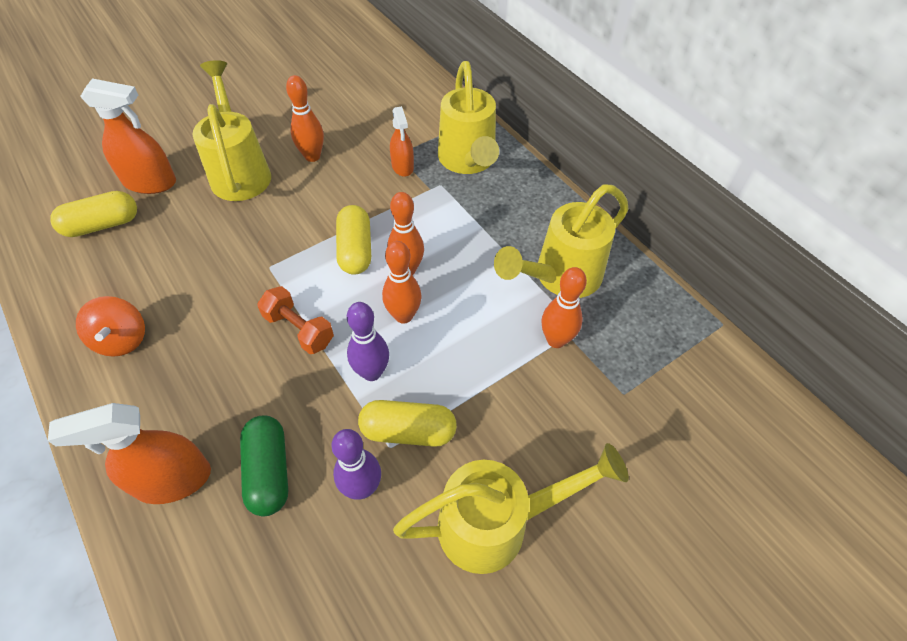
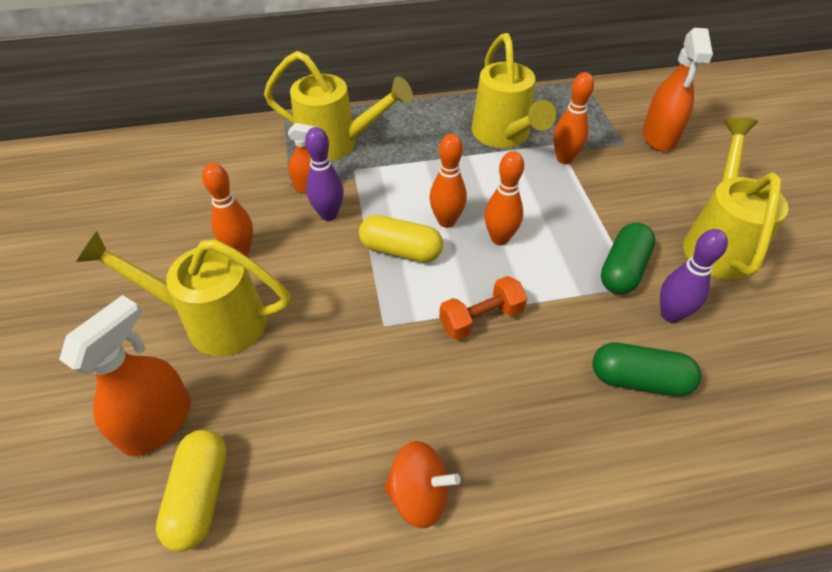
camera: 65 degrees left, 5 degrees down
(173, 480) = (629, 467): orange spray bottle -> orange spray bottle (659, 137)
(372, 372) = (554, 277): purple bowling pin -> purple bowling pin (328, 214)
(408, 431) = (623, 269): yellow capsule -> green capsule

